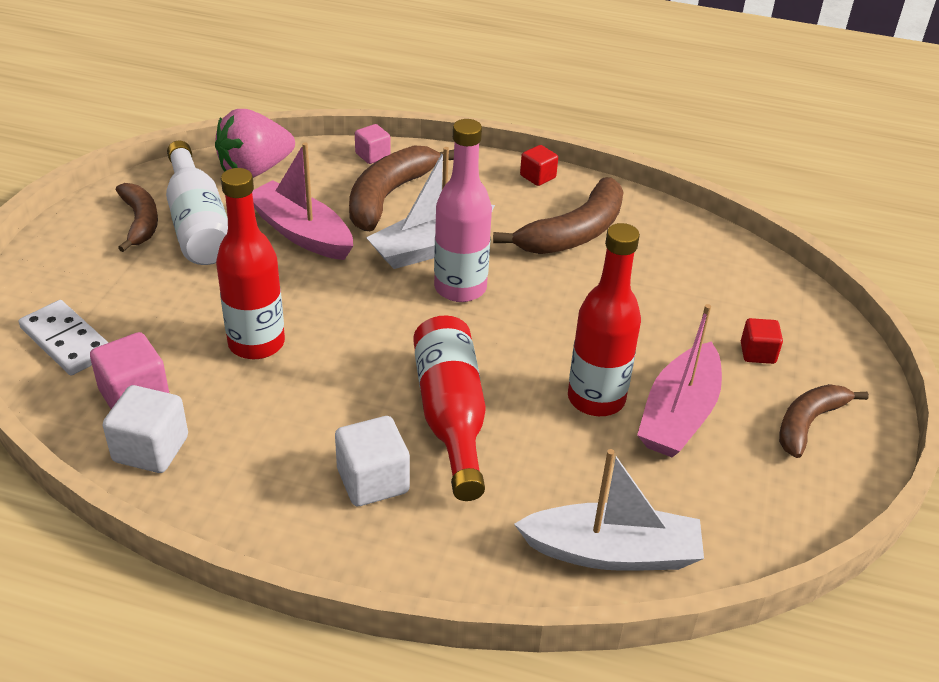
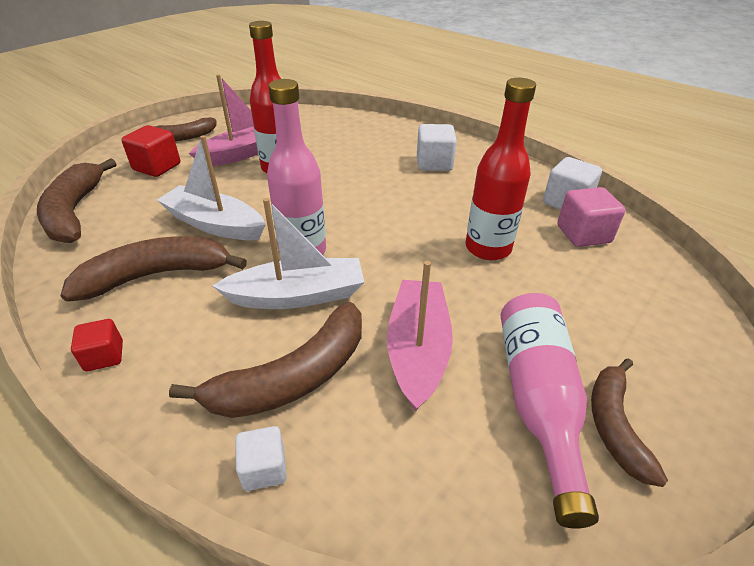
camera: 155 degrees left, 0 degrees up
(66, 341) = (654, 288): white domino -> none
(198, 223) = (538, 400): white bottle -> pink bottle
(255, 170) = (448, 491): pink strawberry -> none
(301, 233) = (417, 350): pink boat -> pink boat turned 150 degrees counterclockwise
(372, 155) = (264, 469): pink cube -> white cube
(451, 416) = (372, 179): red bottle -> none
(612, 552) = (336, 121): white boat -> white boat (215, 224)
(747, 269) = (75, 212): none -> brown banana
(757, 353) = (157, 167): red cube -> red cube, size x1.59

